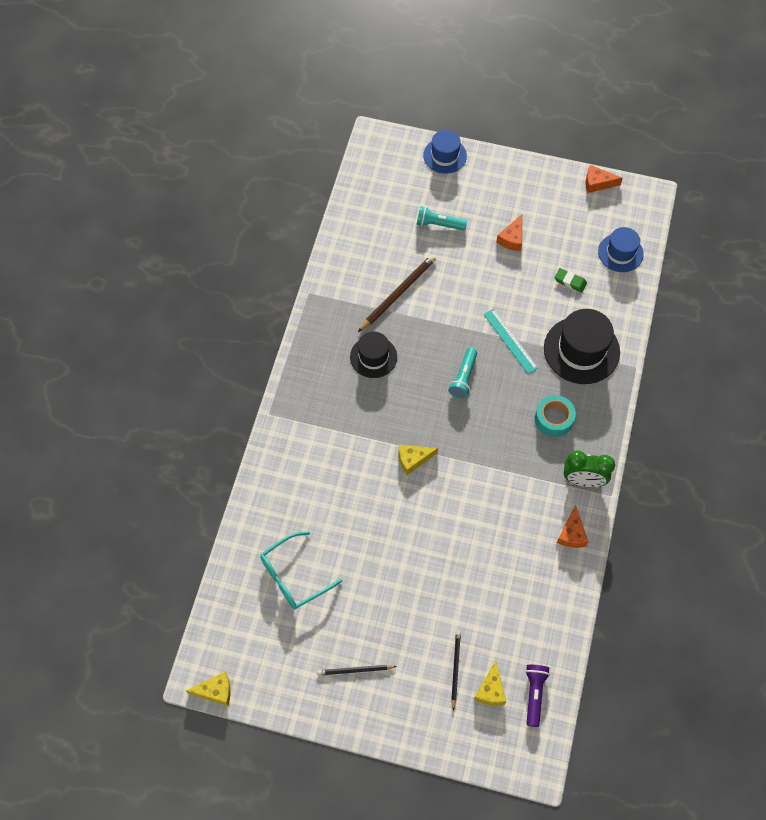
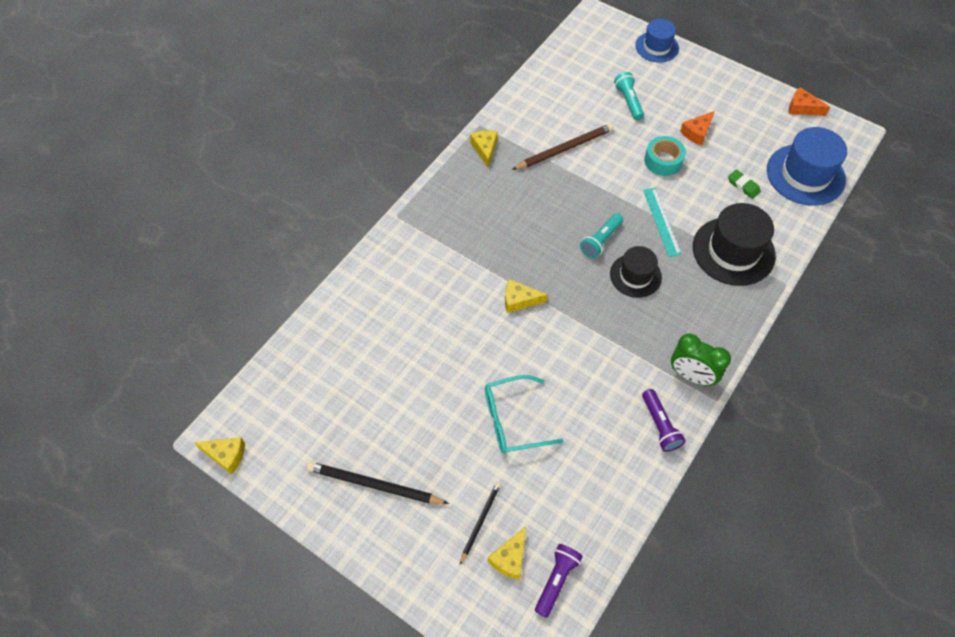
camera: 20 degrees right, 5 degrees down
(293, 576) = (353, 371): turquoise glasses -> turquoise glasses (512, 420)
(324, 317) = (485, 149): none -> yellow cheese
(355, 670) = (375, 485): black pencil -> black pencil, size x1.66
(373, 357) = (518, 196): black hat -> black hat (635, 275)
(439, 224) = (628, 101): turquoise flashlight -> turquoise flashlight turned 45 degrees clockwise
(554, 419) = (680, 307): turquoise tape -> turquoise tape (663, 161)
(572, 533) = (660, 425): orange cheese -> purple flashlight
(620, 253) = (805, 175): blue hat -> blue hat, size x1.61

